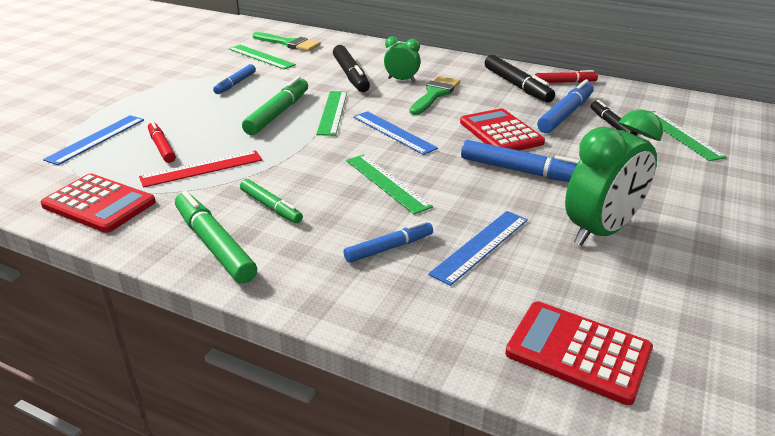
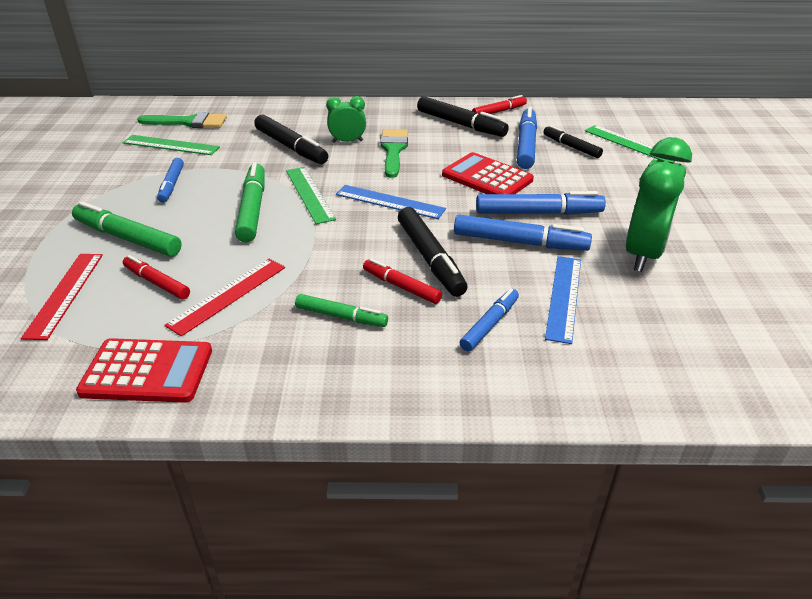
camera: 25 degrees left, 5 degrees up
(96, 139) = (64, 294): blue ruler -> red ruler
(214, 245) = (322, 377): green marker -> green marker (128, 238)
(341, 198) = (402, 287): none -> red marker
(386, 183) = (430, 258): green ruler -> black marker
(480, 190) = (519, 242): none -> blue marker
(578, 352) = (713, 368): red calculator -> none

